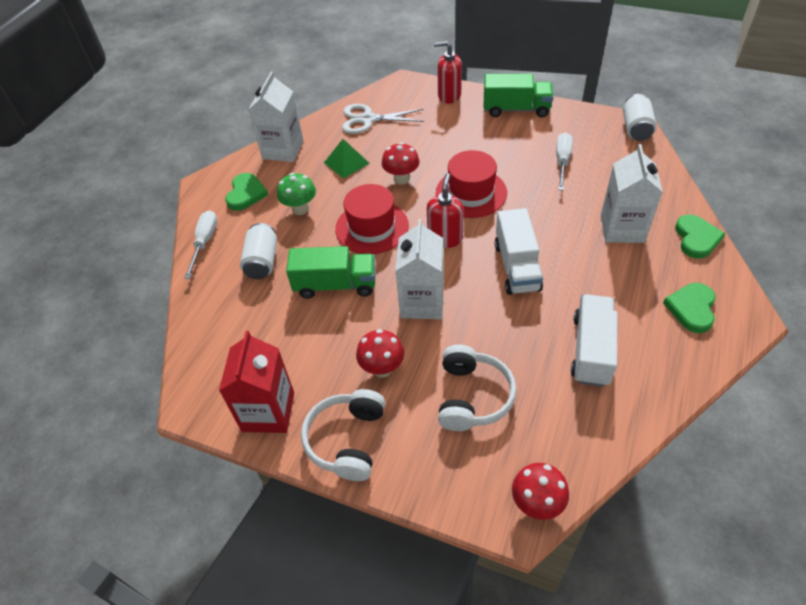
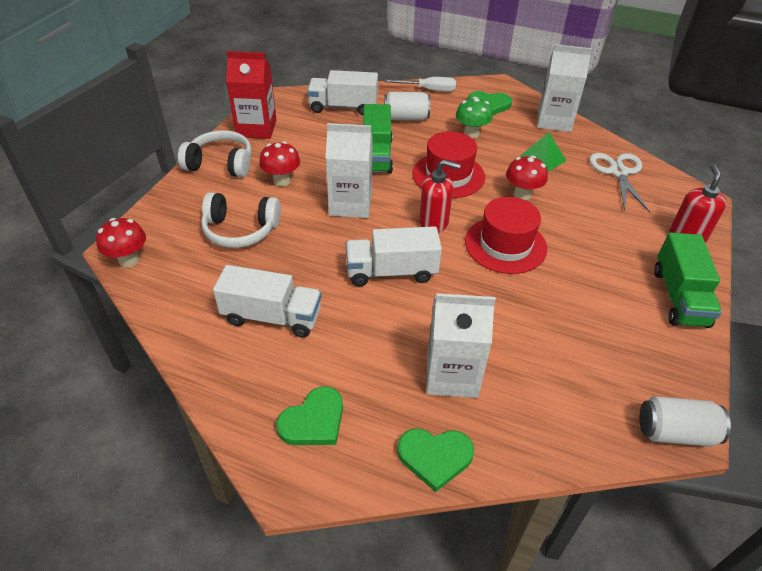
camera: 85 degrees right, 5 degrees down
(230, 321) = (343, 107): none -> white truck
(562, 161) = (576, 332): white screwdriver -> none
(691, 308) = (313, 421): green heart -> green heart turned 120 degrees clockwise

